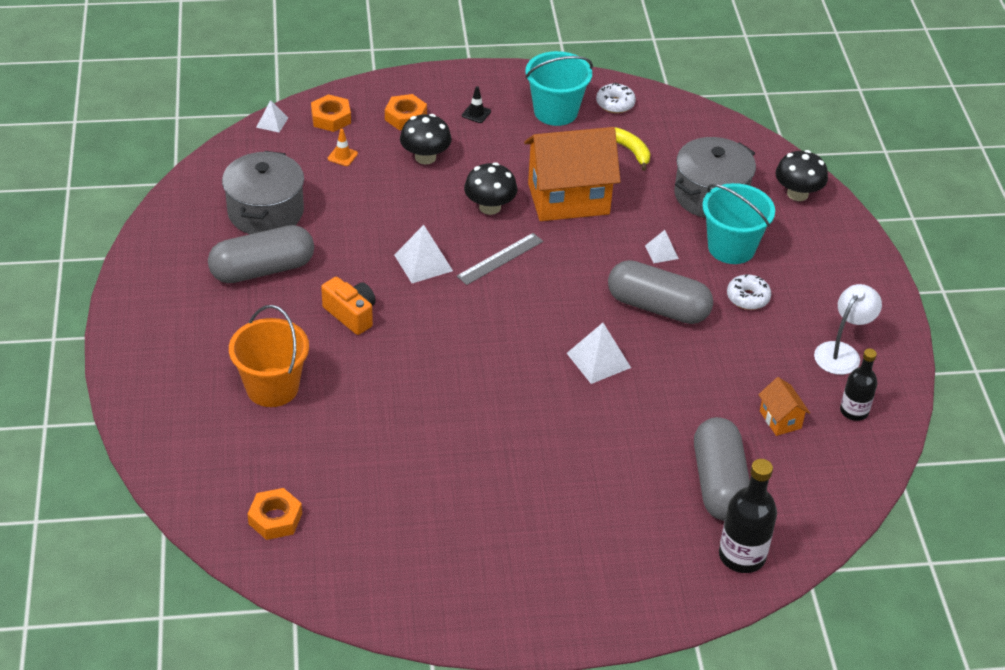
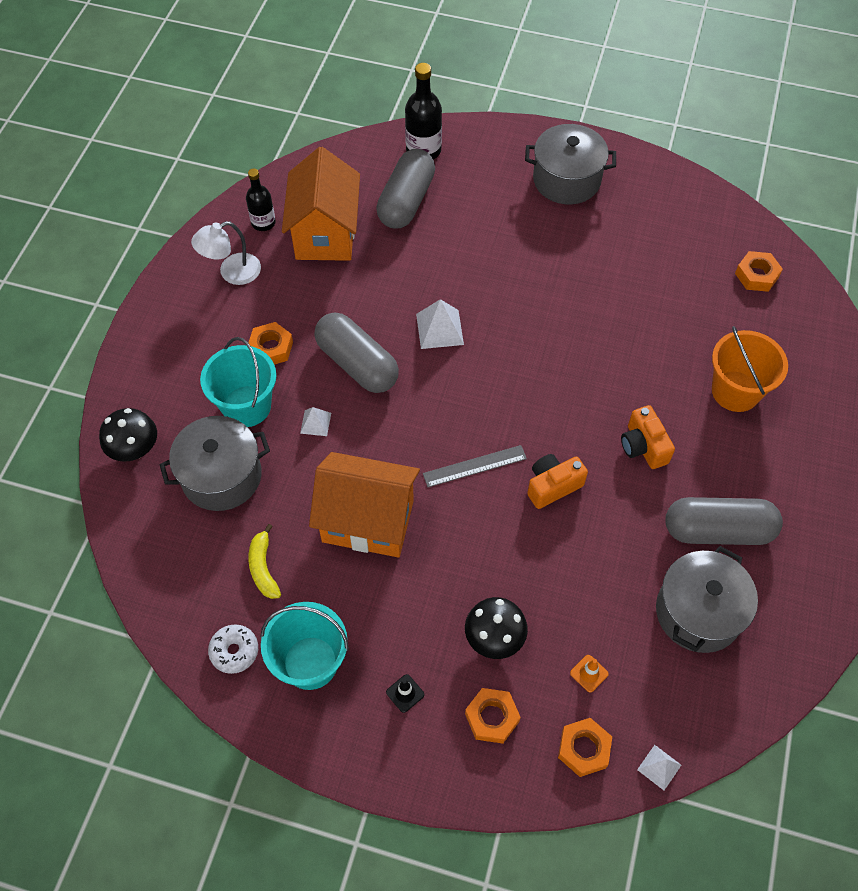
camera: 155 degrees left, 15 degrees up
(423, 263) = (552, 486): white pyramid -> orange camera
(490, 207) = (455, 537): black mushroom -> none
(546, 572) = (566, 180): none -> grey pot
(747, 298) = (271, 348): white donut -> orange nut
(780, 419) = (325, 234): orange house -> orange house, size x2.27

